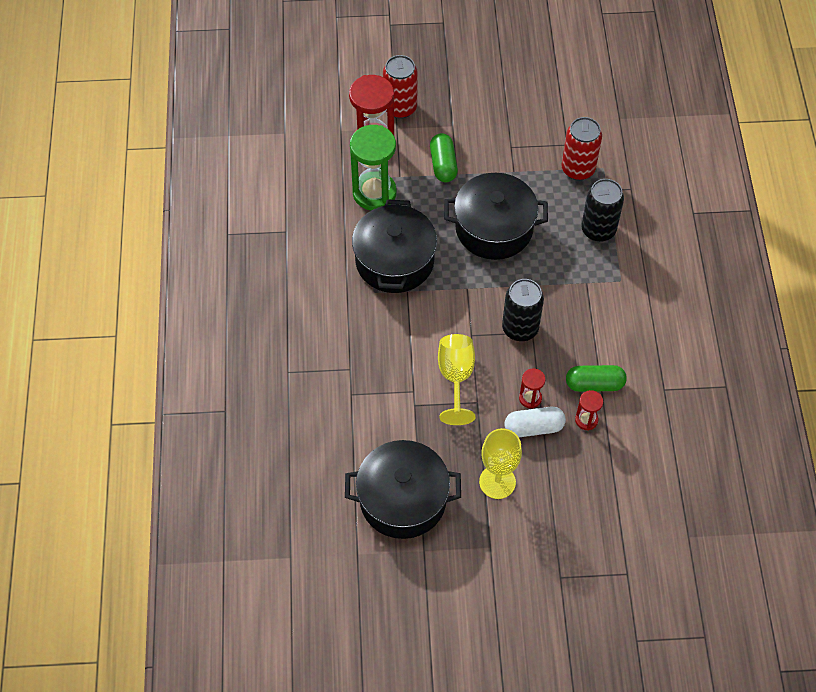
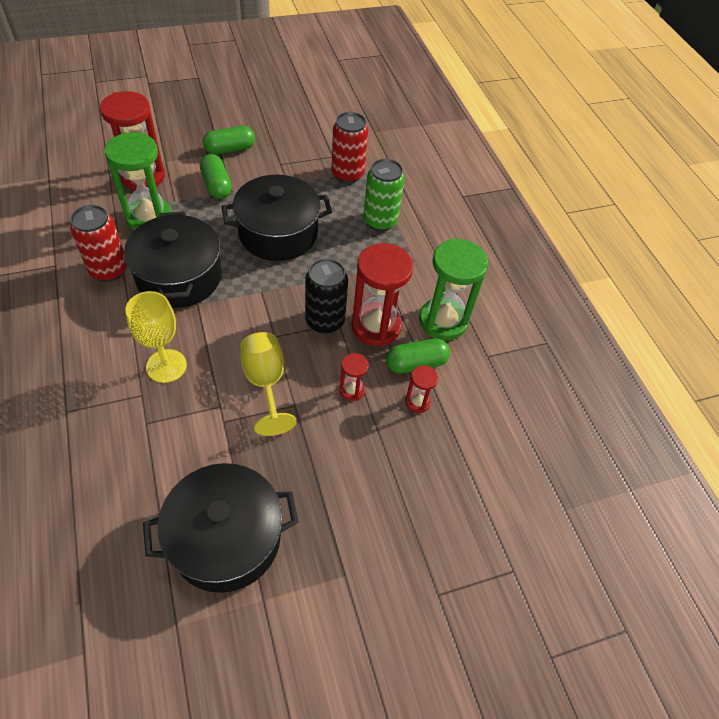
camera: 20 degrees left, 5 degrees down
(400, 108) = (166, 144): red can -> red can (109, 270)
(463, 122) = (230, 149): none -> green capsule
(497, 482) = (336, 491): yellow goblet -> yellow goblet (166, 366)
(534, 427) = (363, 421): white capsule -> none
(566, 342) = (376, 326): none -> red hourglass
(598, 230) = (380, 221): black can -> green can
(631, 347) = (443, 321): none -> green hourglass

